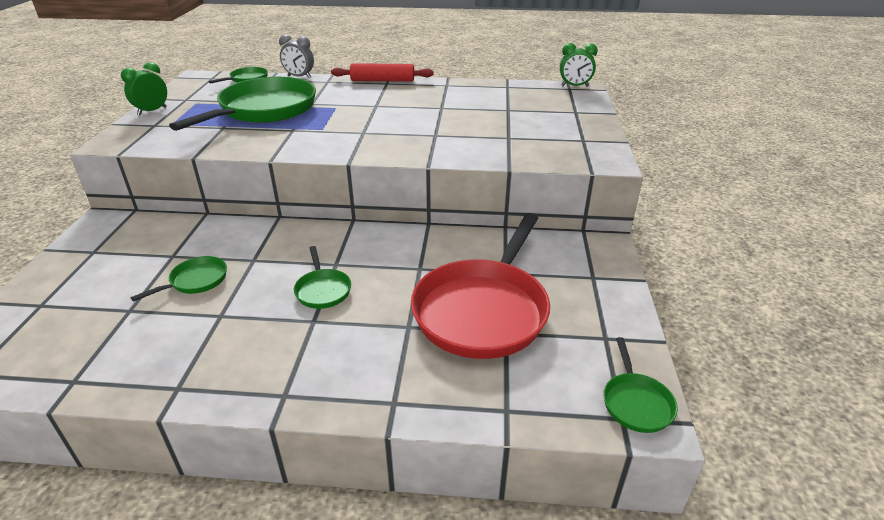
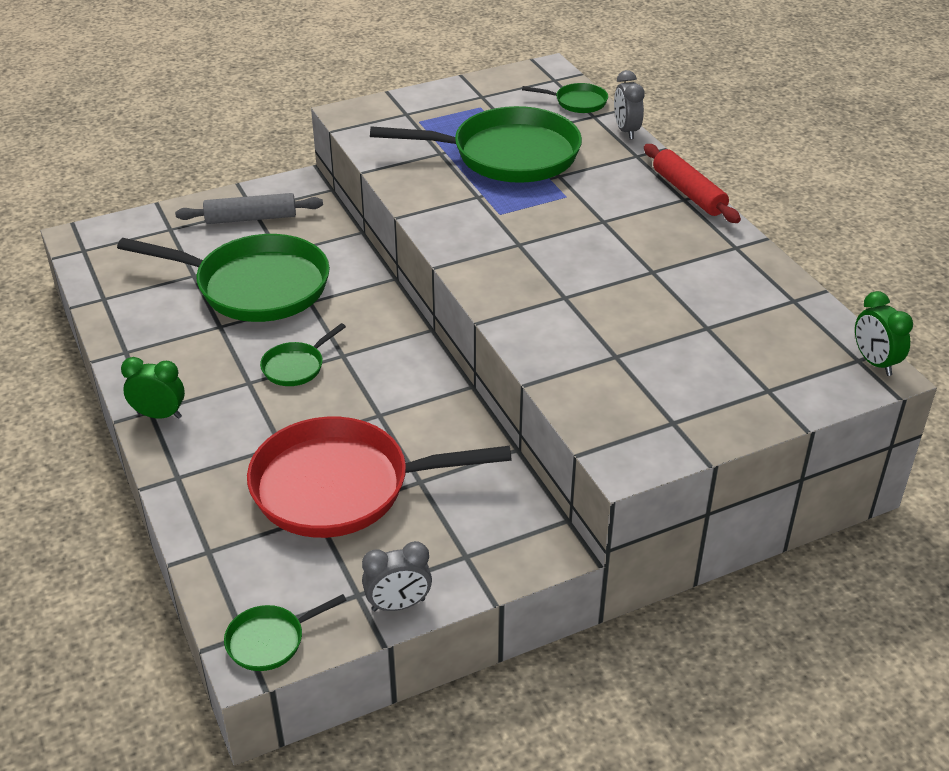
camera: 60 degrees right, 5 degrees up
(104, 256) = (251, 218): none -> grey rolling pin
(152, 111) = (434, 95): green clock -> green clock (159, 415)
(195, 281) = (254, 286): green pan -> green pan, size x2.28
(626, 321) = (398, 605): none -> grey clock

